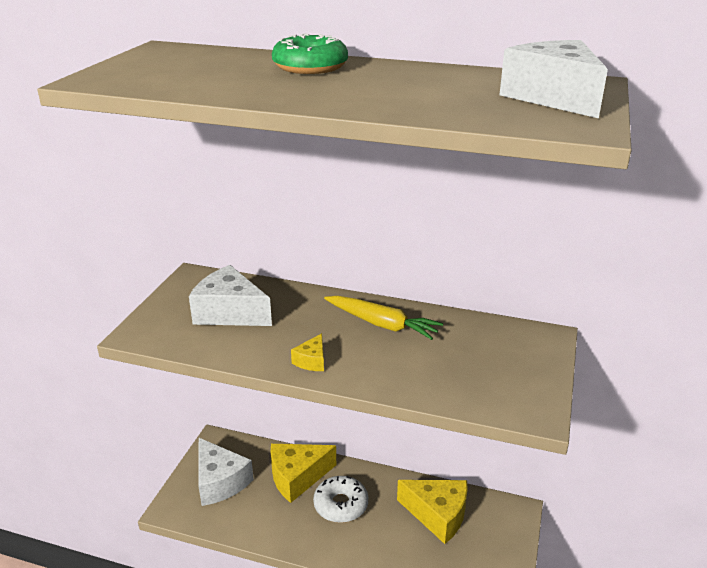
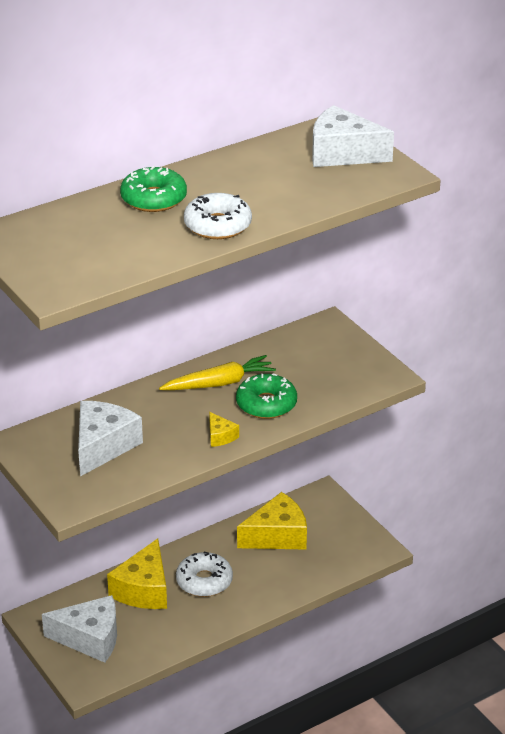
camera: 50 degrees left, 5 degrees up
(229, 312) = (103, 446): white cheese -> white cheese turned 135 degrees clockwise
(309, 95) = (217, 225): none -> white donut
(389, 362) = (266, 404): none -> green donut

